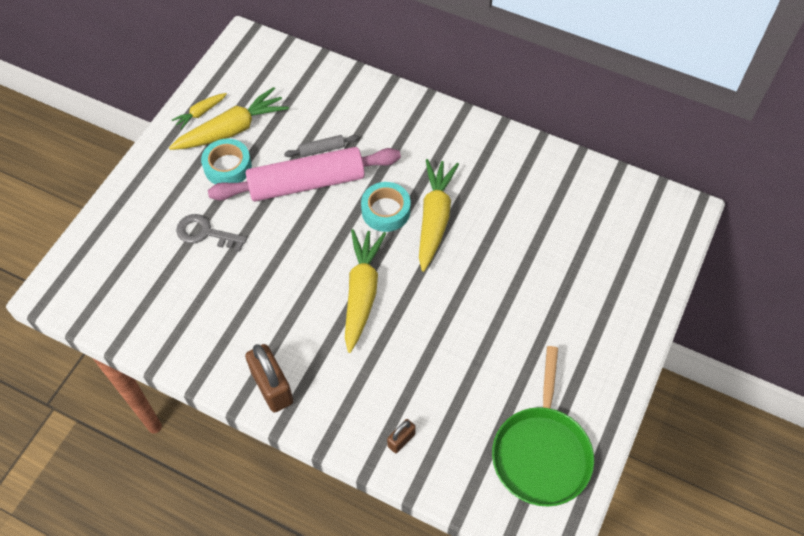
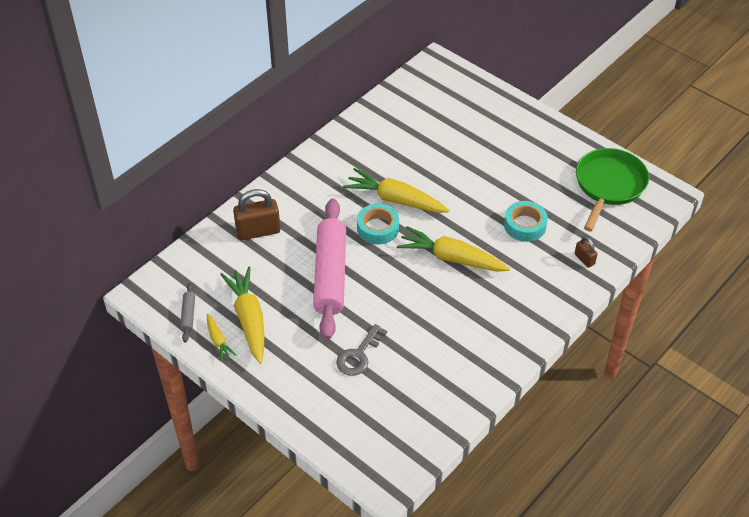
camera: 75 degrees left, 10 degrees down
(227, 167) = (291, 328): turquoise tape -> turquoise tape (525, 225)
(272, 387) = (522, 330): brown padlock -> brown padlock (258, 231)
(322, 149) = (298, 258): grey rolling pin -> grey rolling pin (188, 315)
(541, 452) = (609, 185): green pan -> green pan turned 90 degrees counterclockwise

